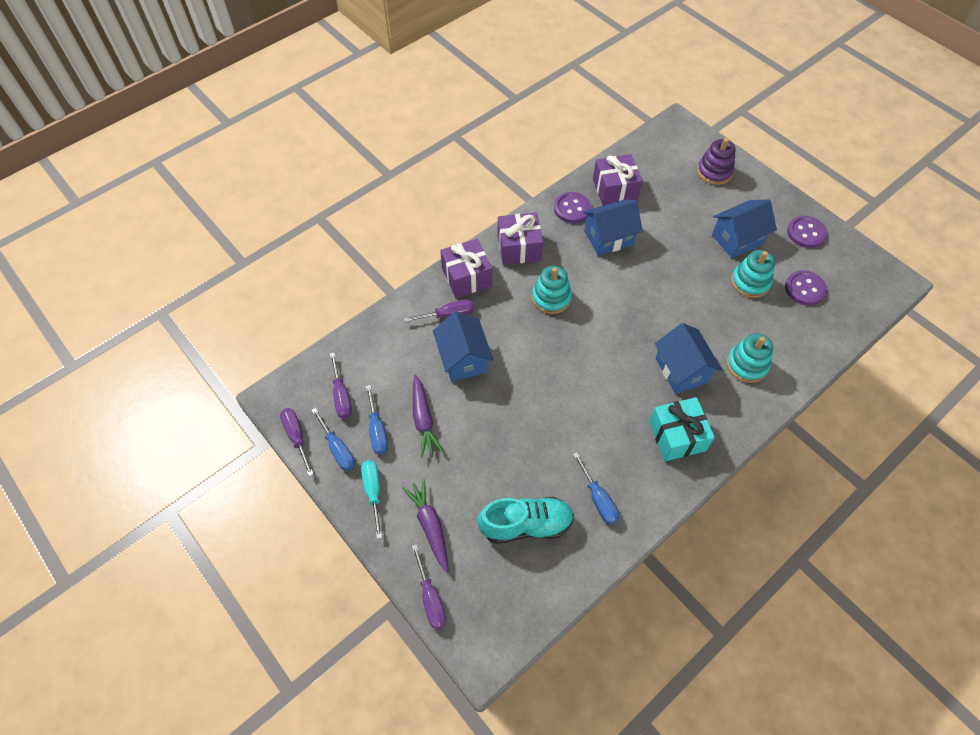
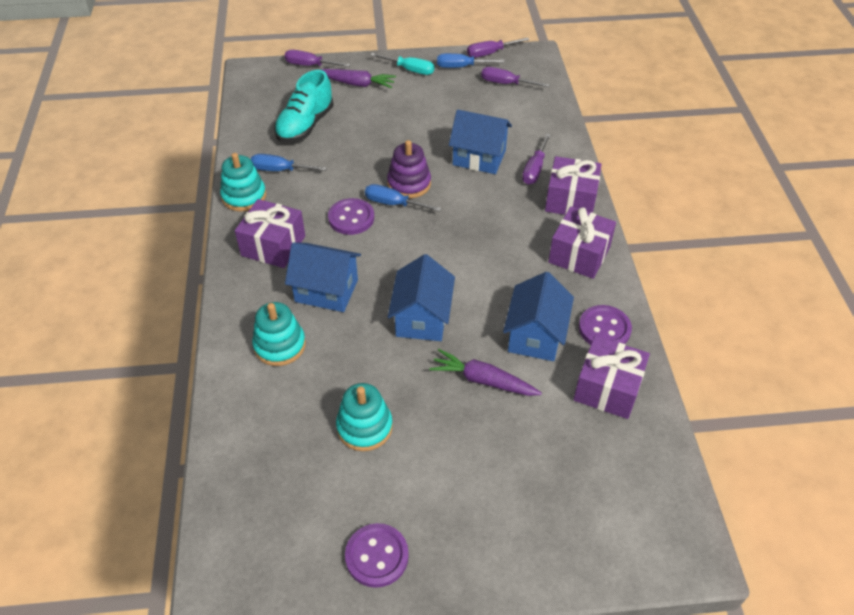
camera: 125 degrees right, 10 degrees down
(297, 437) = (490, 53): purple screwdriver -> purple screwdriver turned 150 degrees clockwise
(377, 430) = (457, 89): blue screwdriver -> blue screwdriver (393, 204)
(423, 420) = (443, 114): purple carrot -> purple carrot (483, 380)
(551, 298) = (494, 245): turquoise stacking toy -> turquoise stacking toy (244, 196)
(677, 436) = (273, 246): turquoise gift -> purple gift
(714, 172) = (563, 528): purple stacking toy -> purple stacking toy (409, 184)
(737, 239) = (432, 463): blue house -> blue house (422, 318)
(804, 289) = (306, 477): purple button -> purple button (351, 218)

